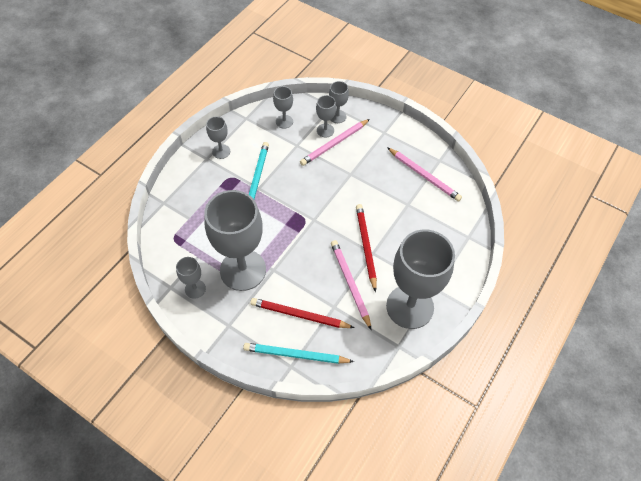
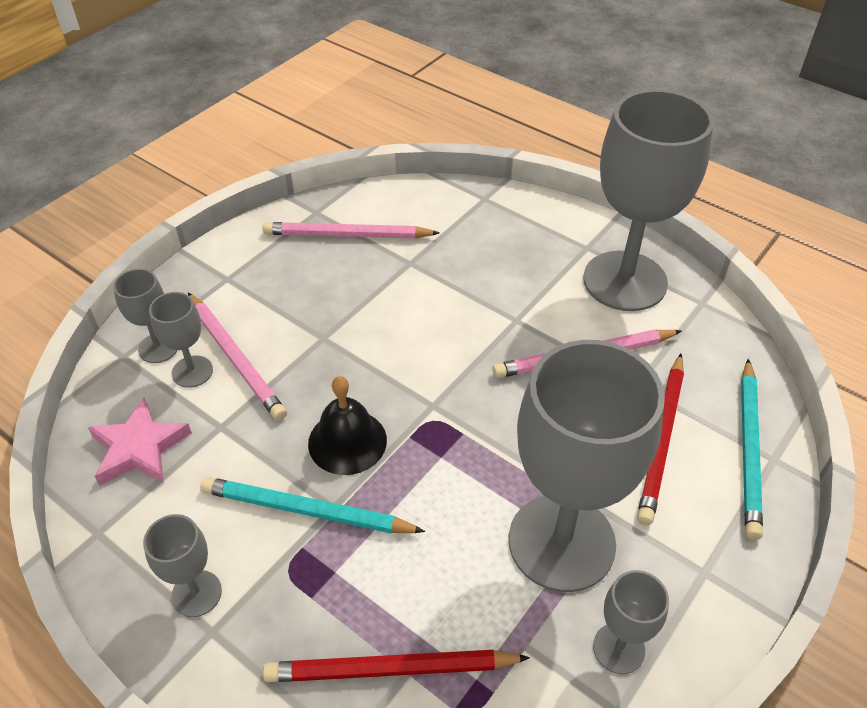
camera: 85 degrees left, 10 degrees down
(284, 121) = (139, 448): grey goblet -> pink star
(291, 189) = (347, 441): none -> black bell
(366, 246) = (502, 327): red pencil -> red pencil (391, 669)
(424, 175) = (347, 235): pink pencil -> pink pencil turned 135 degrees counterclockwise

